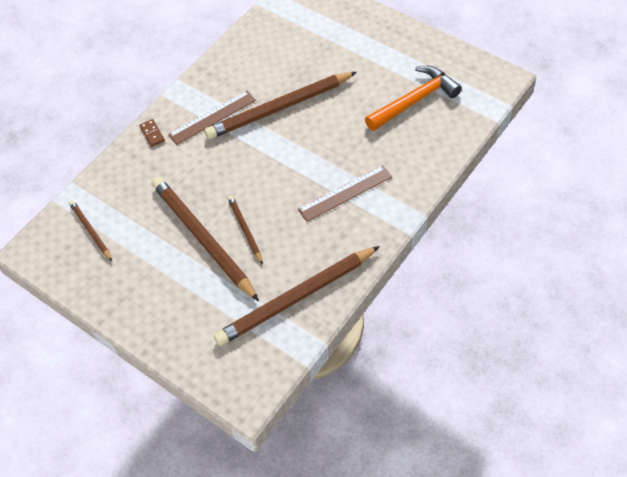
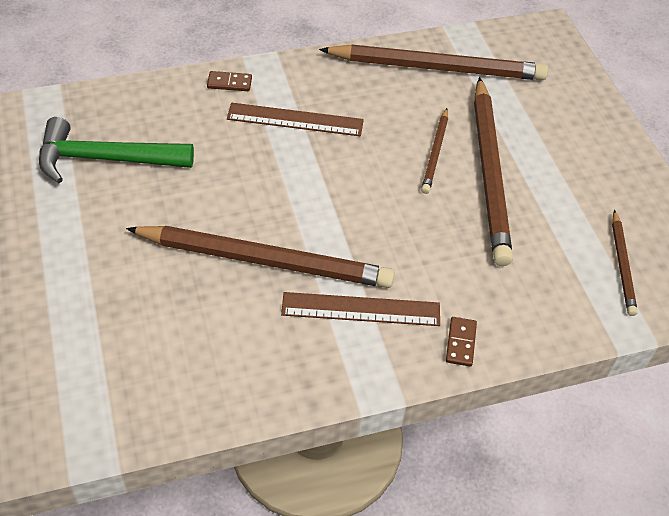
camera: 150 degrees left, 5 degrees down
(408, 189) = (229, 83): none -> brown domino
(414, 100) = (106, 159): orange hammer -> green hammer

